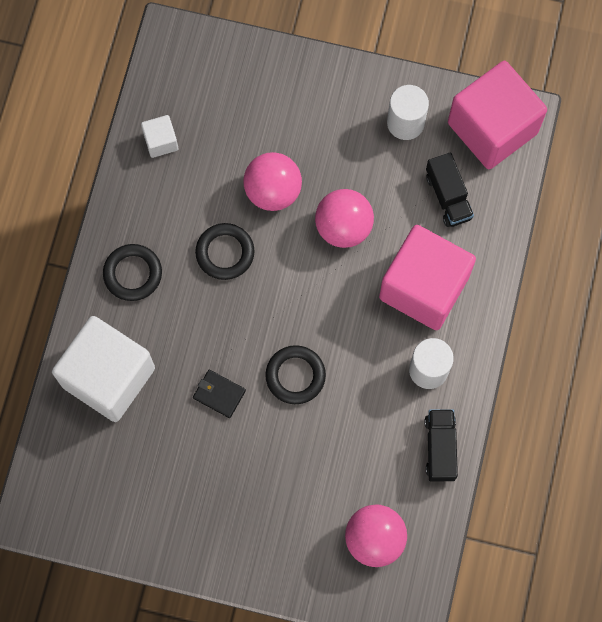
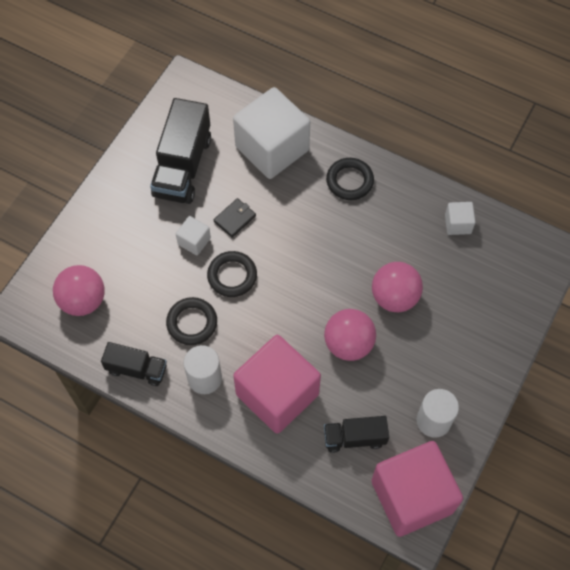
camera: 105 degrees right, 10 degrees down
(161, 479) = (183, 166): none -> black truck
(225, 253) = (349, 249): black ring -> black ring (192, 323)
(262, 433) = (194, 241): none -> white cube

